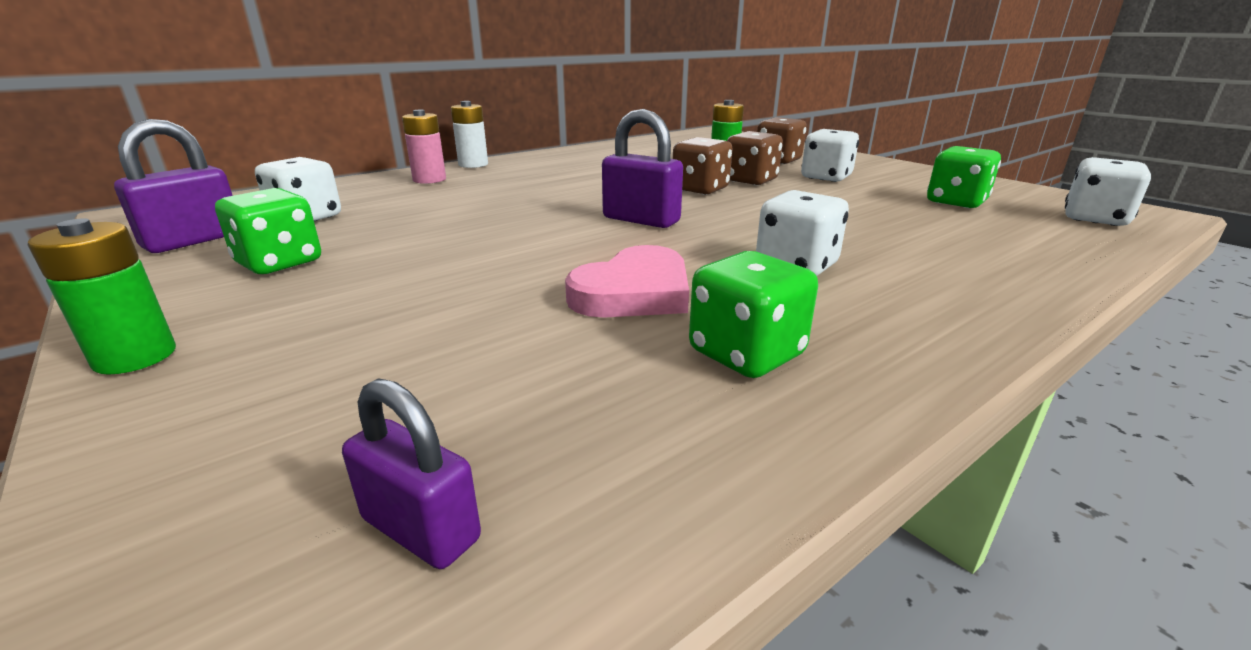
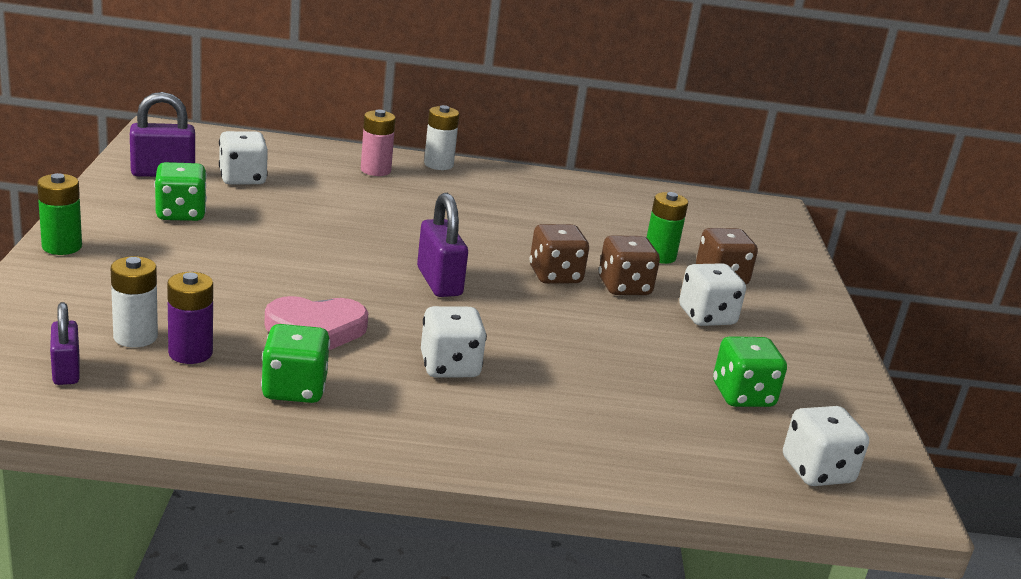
camera: 35 degrees right, 0 degrees up
(449, 407) = (135, 337): none -> white battery
(560, 384) = (190, 353): none -> purple battery

